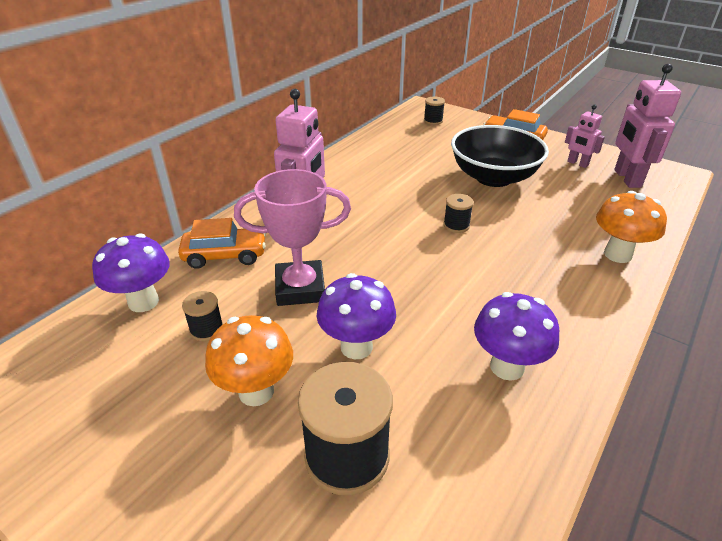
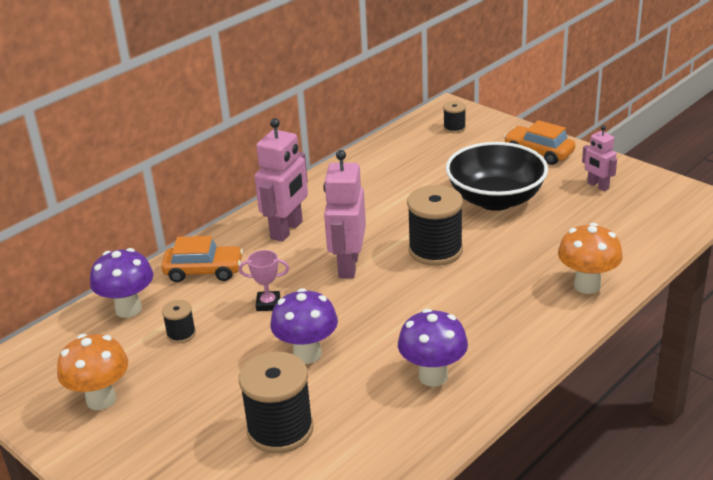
camera: 10 degrees right, 5 degrees down
(256, 391) = (217, 383): orange mushroom -> orange mushroom (101, 400)
(300, 288) = (268, 304): pink trophy -> pink trophy, size x0.51
(456, 225) = (435, 250): black spool -> black spool, size x2.03
(627, 178) = (644, 205): pink robot -> pink robot (348, 266)

